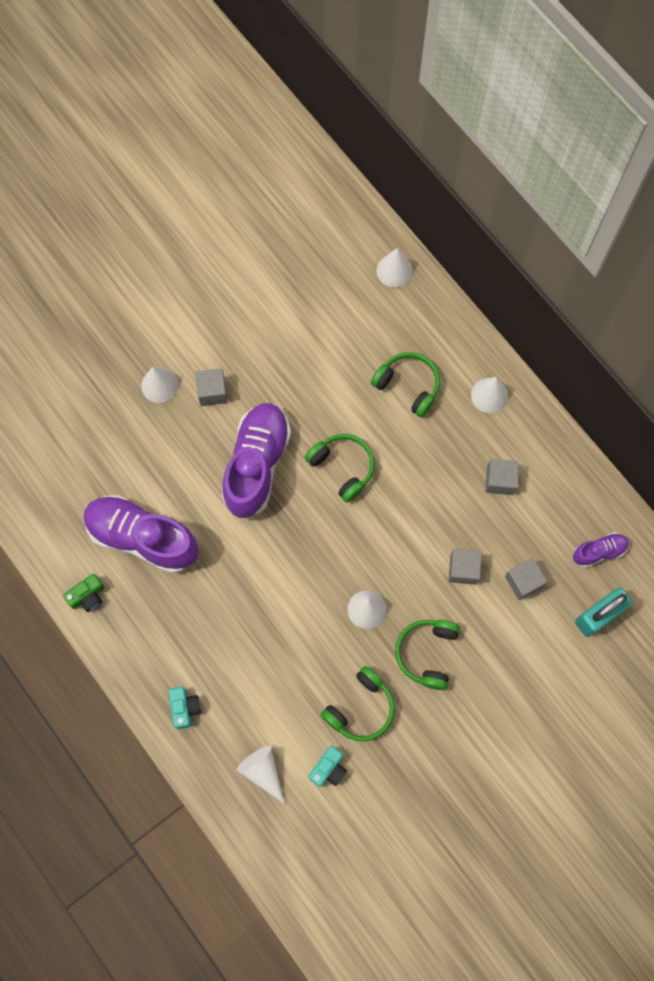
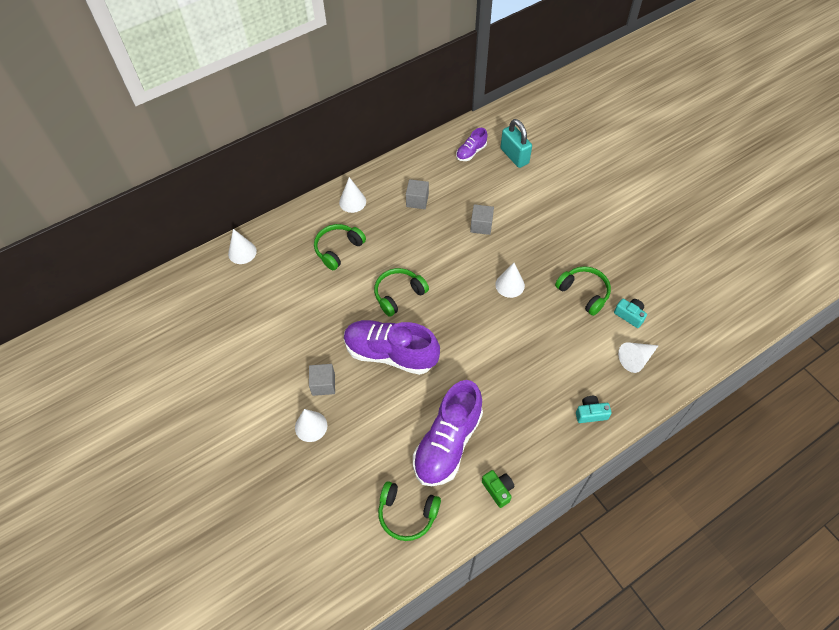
camera: 85 degrees left, 15 degrees down
(427, 653) = (542, 250): green headphones -> green headphones (407, 514)
(523, 581) = (490, 193): grey cube -> none
(599, 552) = (471, 152): purple shoe -> purple shoe turned 120 degrees counterclockwise

